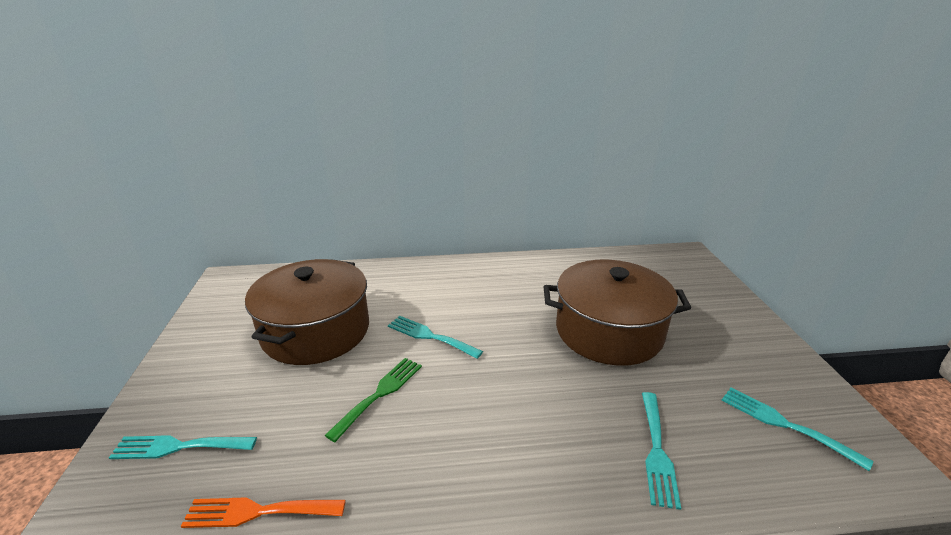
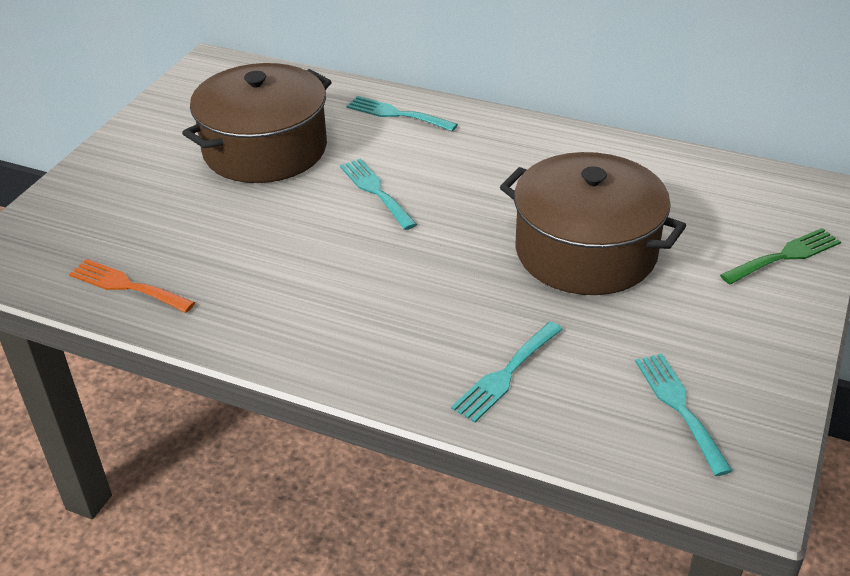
camera: 30 degrees right, 10 degrees up
(178, 447) = (93, 216): turquoise fork -> turquoise fork (396, 114)
(380, 393) = (283, 230): green fork -> green fork (785, 256)

